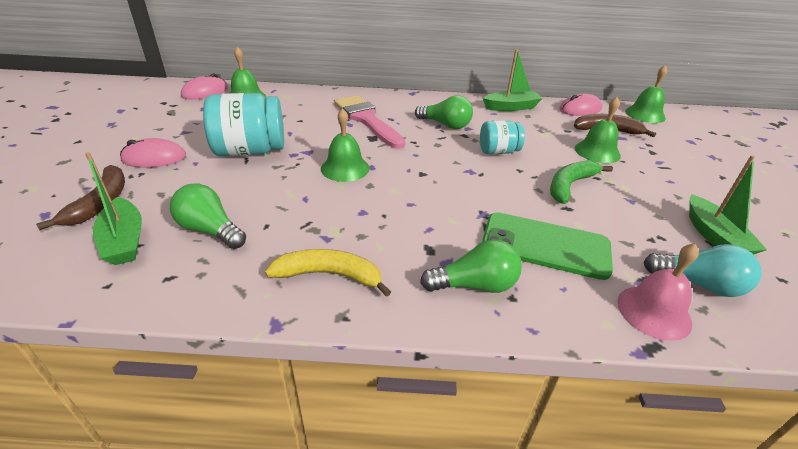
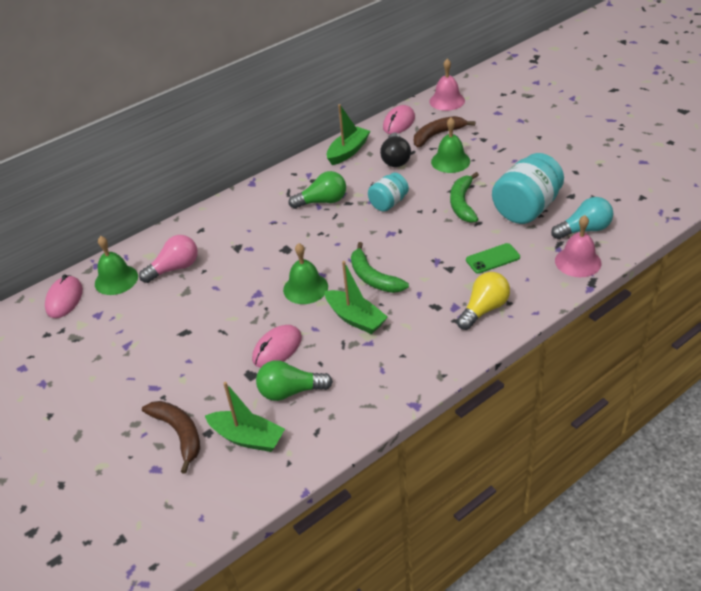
camera: 35 degrees left, 5 degrees up
(154, 158) = (148, 380): pink mouse -> pink mouse (277, 348)
(250, 151) = (213, 323): turquoise jar -> turquoise jar (526, 209)
(286, 110) = (175, 268): none -> pink light bulb
(329, 275) = (403, 361): yellow banana -> none
(367, 120) = (256, 235): pink brush -> none
(407, 192) = (373, 277): none -> green banana
(475, 285) = (484, 309): green light bulb -> yellow light bulb
(545, 128) = (395, 159): none -> black light bulb
(545, 245) = (492, 259): green phone -> green phone, size x0.55
(645, 114) = (447, 101): green bell -> pink bell
(714, 236) = (568, 191): green boat -> green boat (355, 318)

